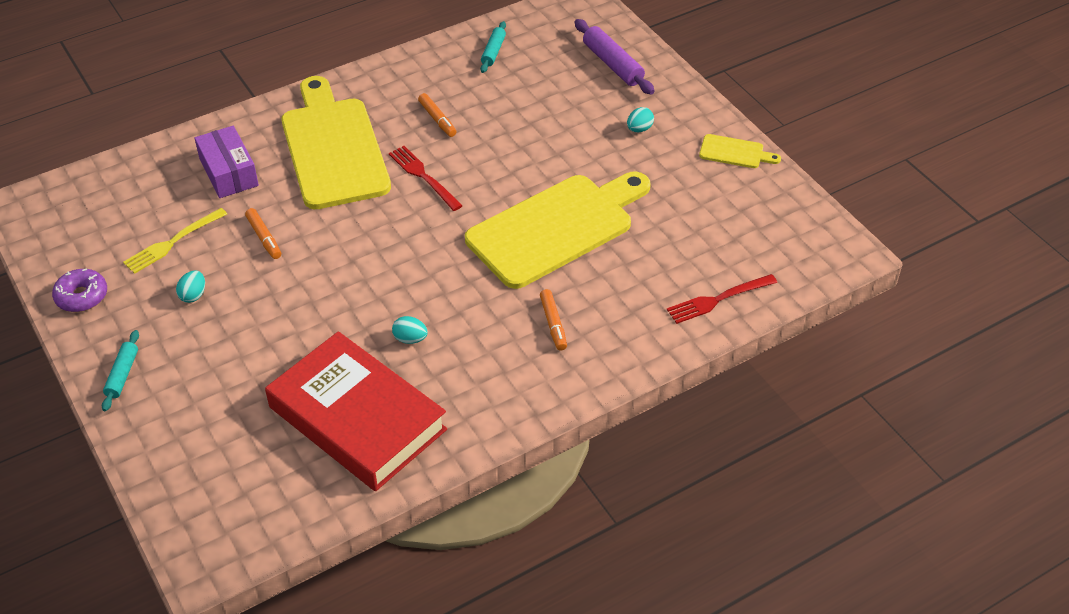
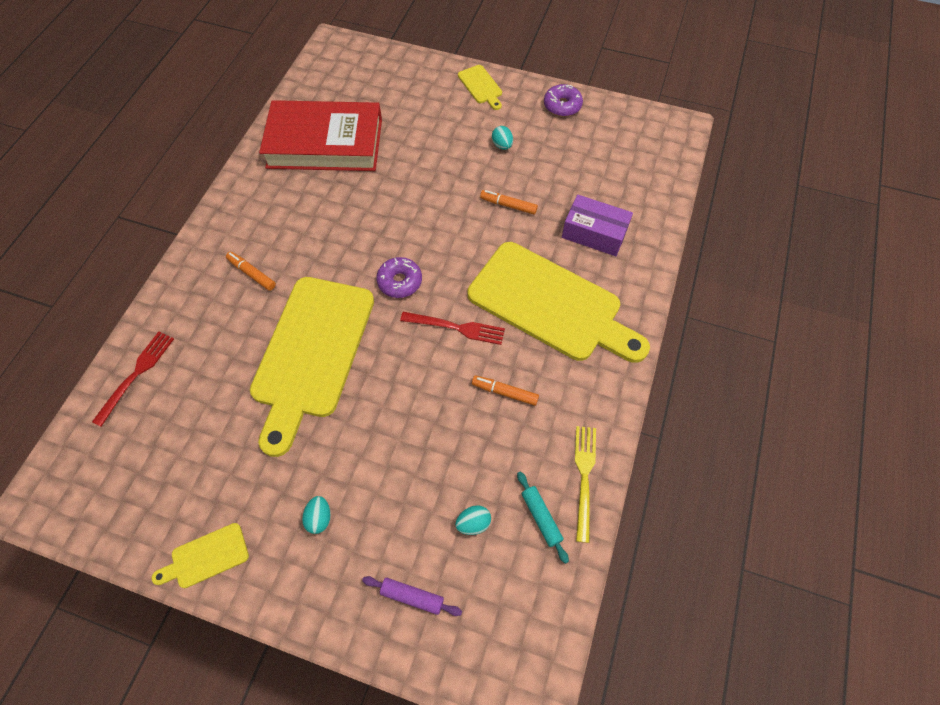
camera: 140 degrees right, 15 degrees up
(122, 375) = (481, 86): turquoise rolling pin -> yellow cutting board
(172, 242) = (559, 165): yellow fork -> yellow fork (584, 476)
(410, 339) = (340, 204): turquoise egg -> turquoise egg (473, 523)
(430, 236) = (400, 281): none -> purple donut
(613, 64) = (412, 596): purple rolling pin -> purple rolling pin, size x0.61

